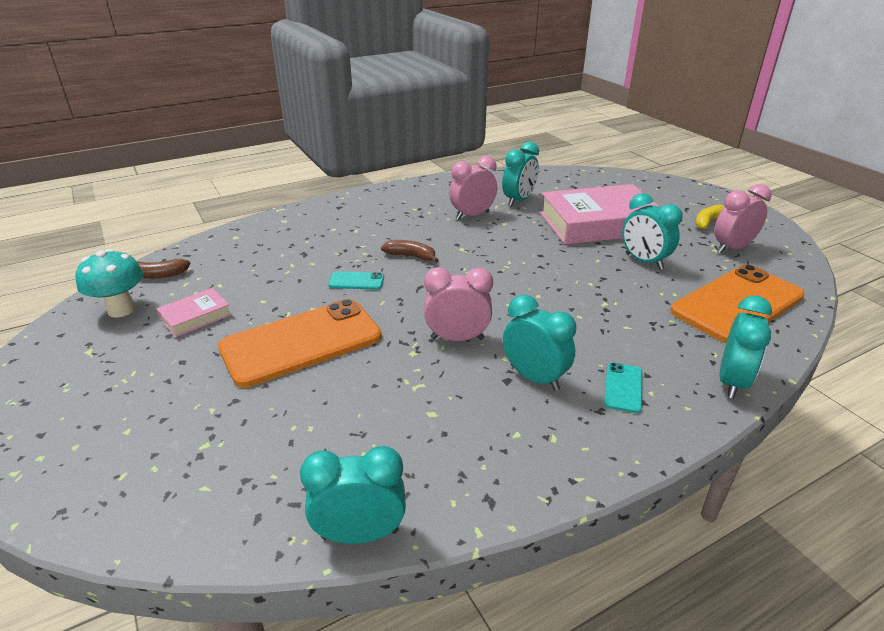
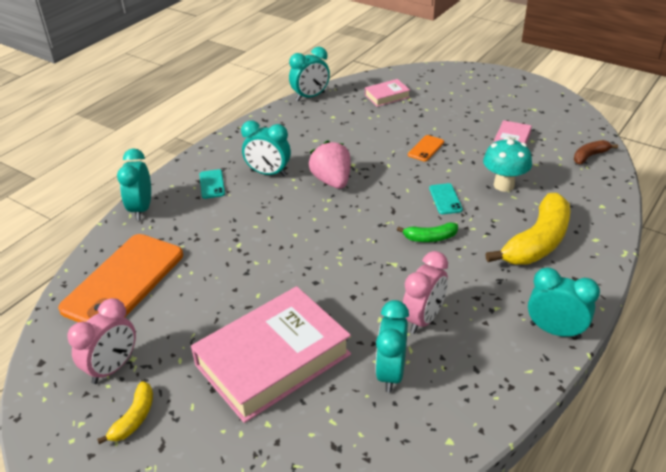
camera: 155 degrees right, 5 degrees up
(121, 310) = (563, 130): turquoise mushroom -> turquoise mushroom (504, 185)
(229, 468) = (387, 96): none -> pink book
(301, 342) = (426, 148): orange phone -> orange phone, size x0.41
(329, 230) = (537, 242): none -> yellow banana
(356, 281) = (445, 199): turquoise phone -> turquoise phone turned 75 degrees counterclockwise
(411, 256) = (430, 238): brown banana -> green banana
(457, 338) = (332, 181): pink clock -> pink strawberry
(643, 261) = (211, 308): turquoise clock -> turquoise clock (555, 330)

